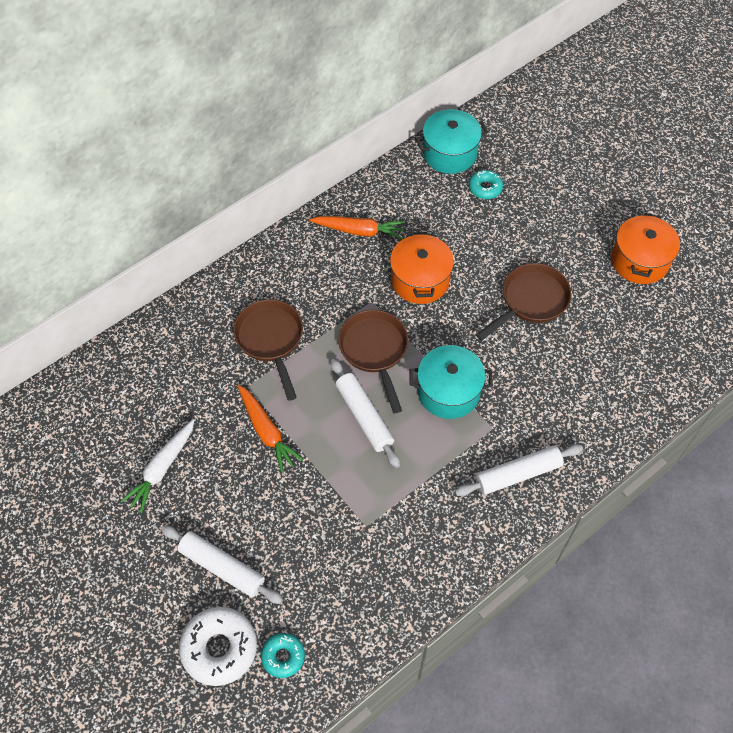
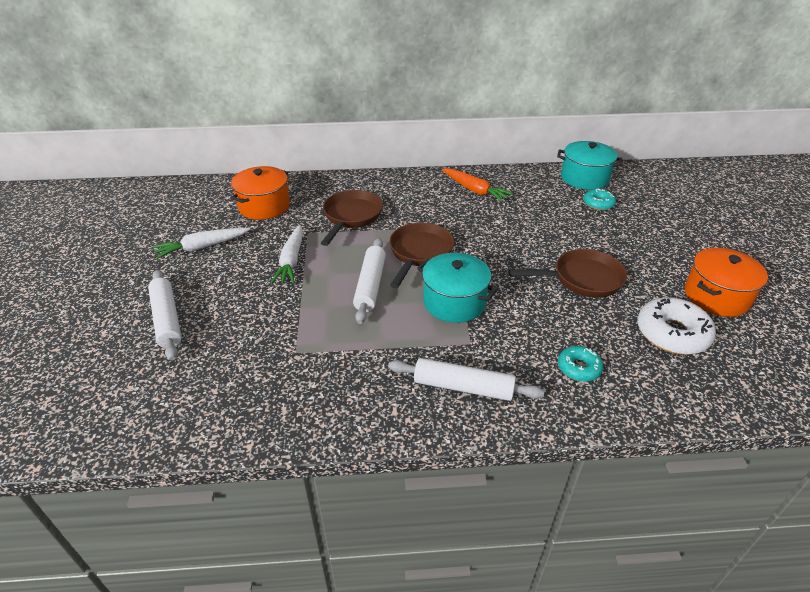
camera: 35 degrees right, 20 degrees down
(219, 648) = (100, 367): white donut -> white donut (672, 333)
(267, 432) = (291, 261): orange carrot -> white carrot
(283, 656) = (132, 402): turquoise donut -> turquoise donut (578, 368)
(420, 280) = (496, 231): orange pot -> orange pot (264, 206)

